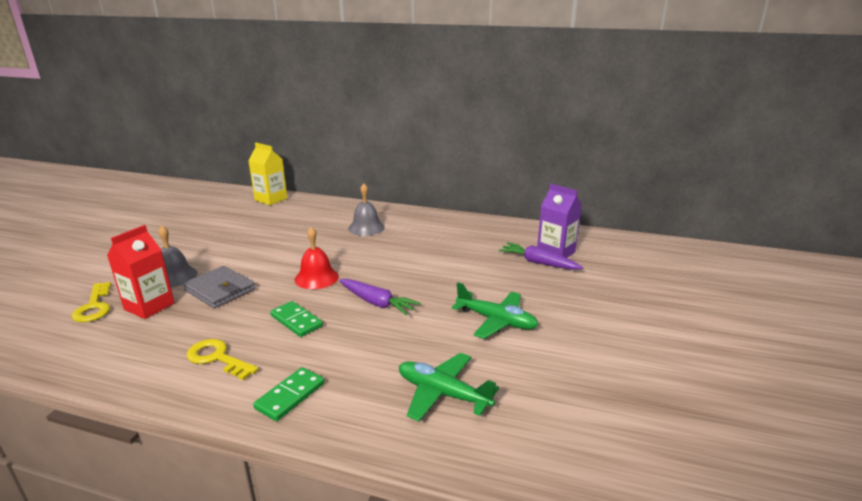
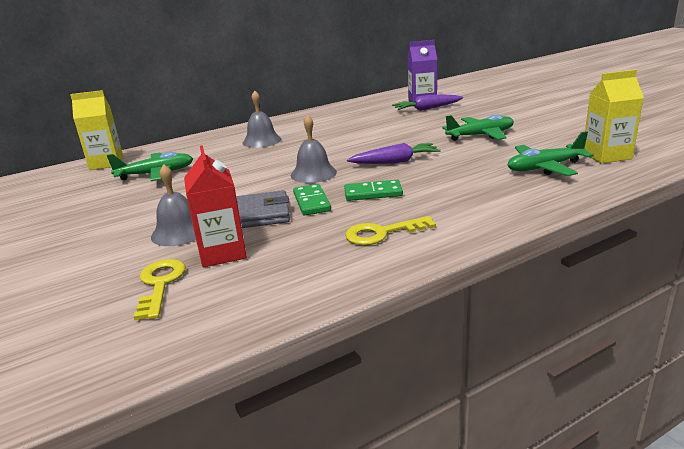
camera: 45 degrees left, 0 degrees up
(94, 306) = (160, 284): yellow key -> yellow key turned 120 degrees counterclockwise
(265, 223) = (156, 174): none -> green plane
(290, 396) = (483, 214): green domino -> green domino (312, 202)
(316, 278) = (313, 173): red bell -> grey bell
(527, 427) = (606, 156): none -> yellow carton

